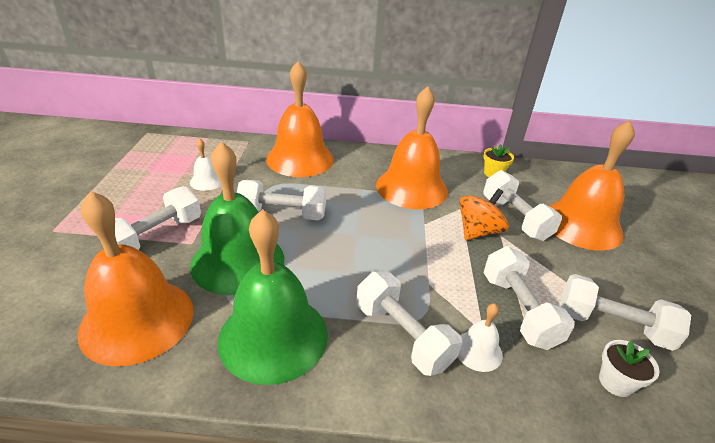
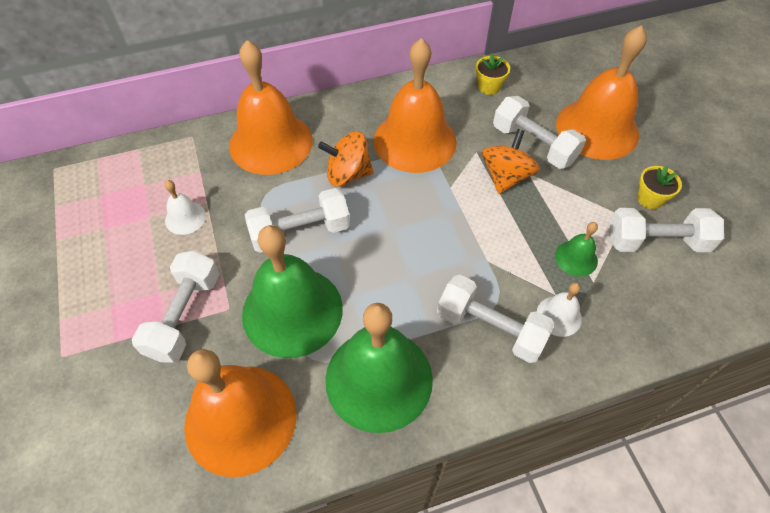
camera: 20 degrees left, 20 degrees up
(344, 192) = (348, 174): none -> orange spinning top
(518, 310) = (576, 258): white dumbbell -> green bell
(615, 382) = (674, 299): white flower pot -> none
(617, 289) = (649, 199): none -> yellow flower pot

